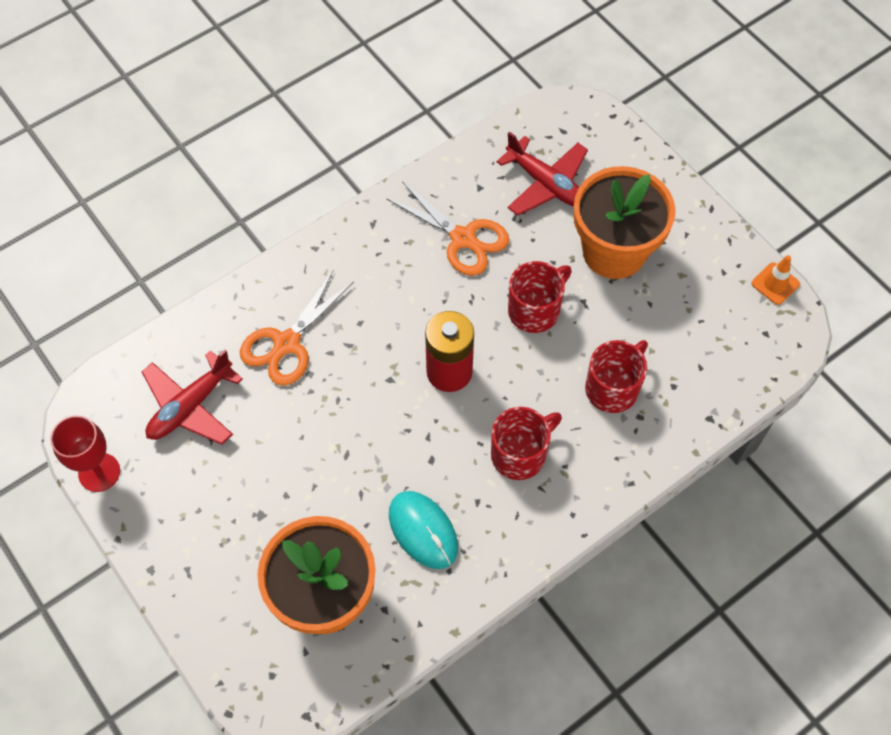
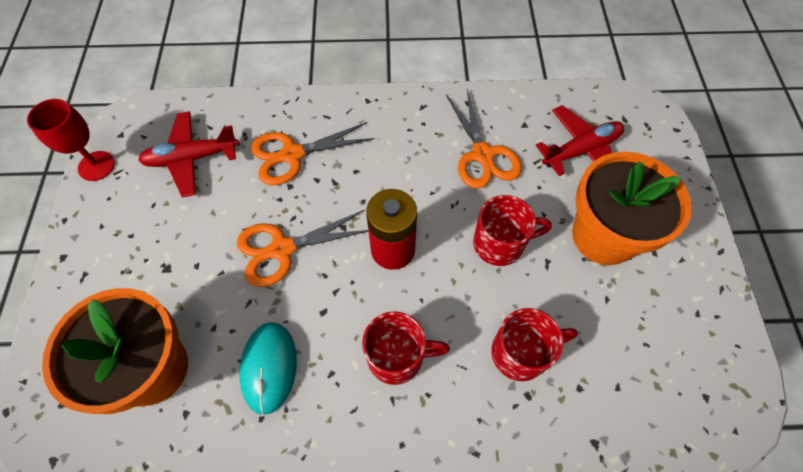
camera: 35 degrees right, 0 degrees up
(352, 432) = (282, 249): none -> orange scissors
(545, 184) = (581, 150): red plane -> red plane turned 105 degrees counterclockwise
(775, 283) = (745, 355): orange traffic cone -> none

